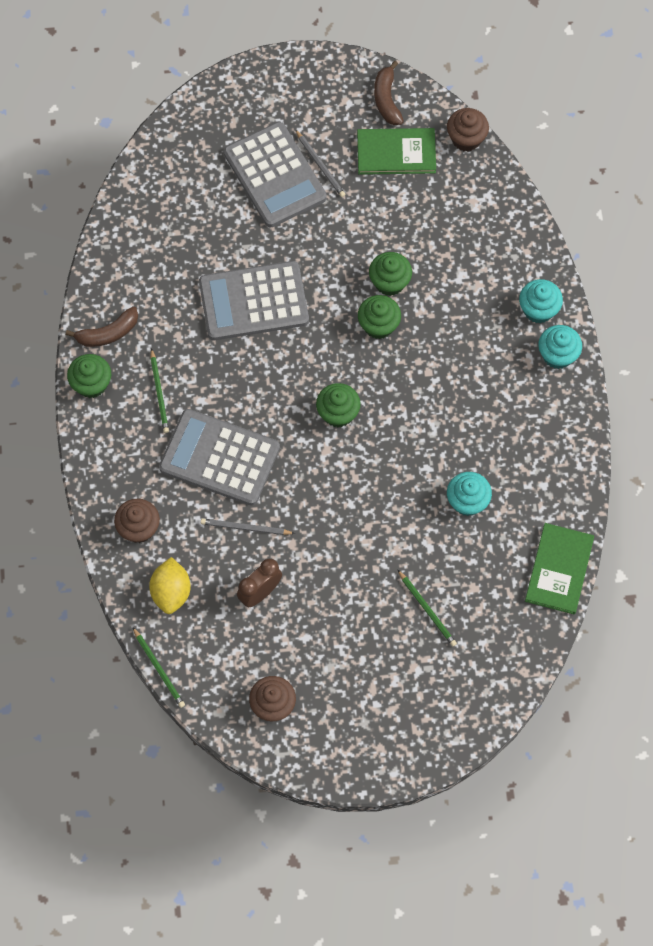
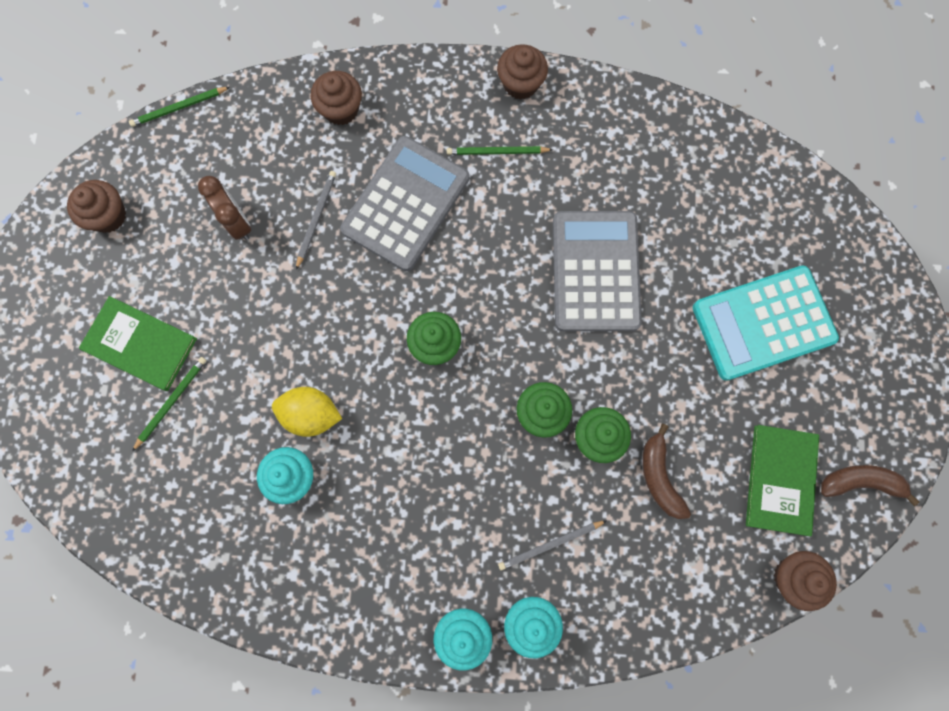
camera: 100 degrees right, 10 degrees up
(91, 384) = (520, 84): green cupcake -> brown cupcake
(108, 333) = (580, 108): brown banana -> brown banana (659, 476)
(171, 592) = (260, 132): yellow lemon -> yellow lemon (311, 414)
(275, 175) = (763, 323): grey calculator -> turquoise calculator
(320, 165) = (772, 381): grey pencil -> grey pencil (550, 545)
(427, 609) = (171, 402): green pencil -> green pencil turned 150 degrees clockwise
(559, 569) = (181, 571): green book -> green book (140, 344)

